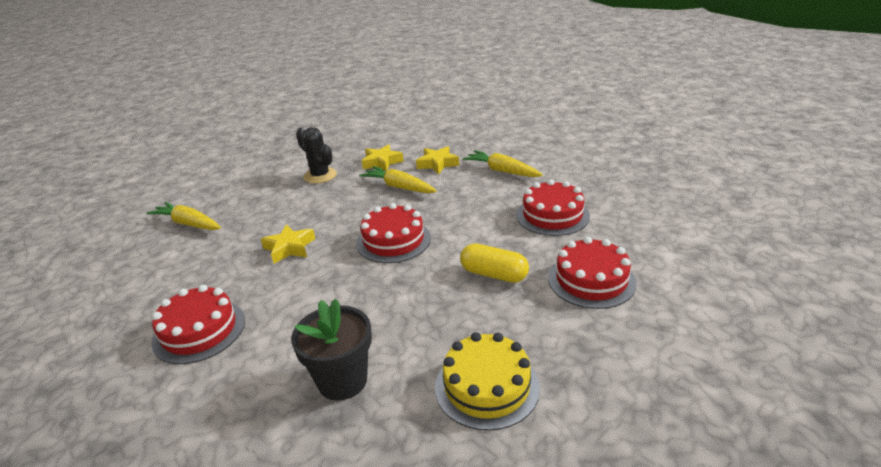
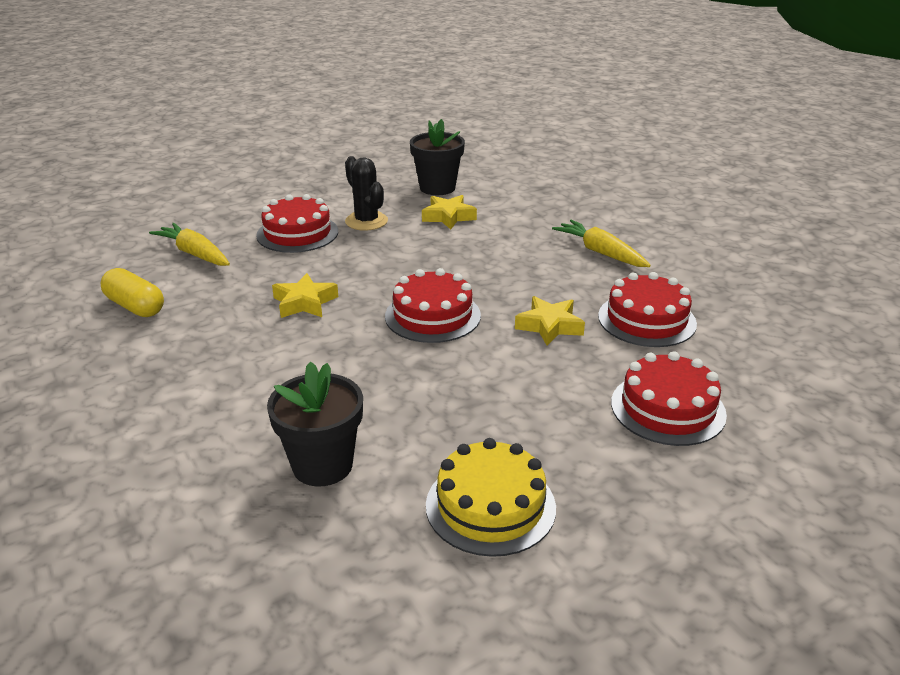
camera: 10 degrees right, 0 degrees up
(199, 331) = (176, 378): red cake -> red cake (297, 233)
(366, 142) = (437, 188): none -> black flower pot
(399, 187) = (460, 251): yellow carrot -> none
(437, 164) = (519, 230): yellow star -> yellow star (549, 326)
(494, 274) = (544, 378): yellow capsule -> yellow capsule (135, 306)

